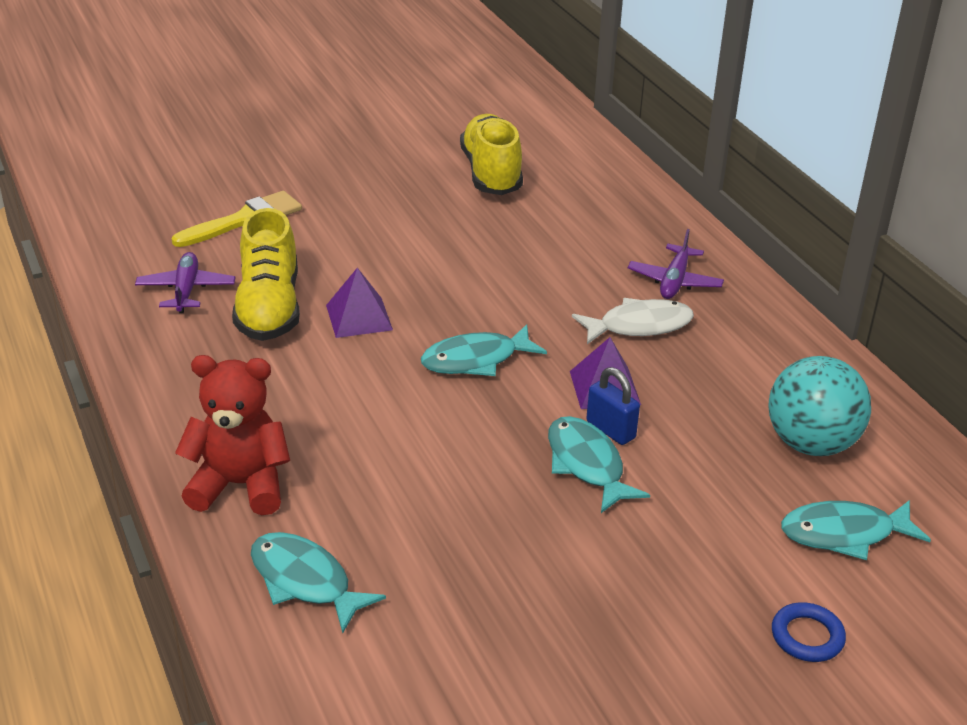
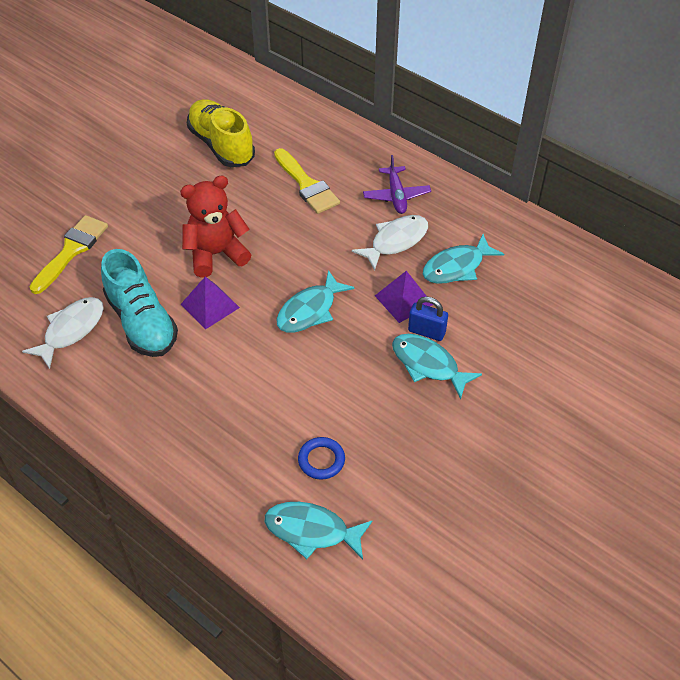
camera: 25 degrees left, 15 degrees up
(186, 290) = (71, 330): purple plane -> white fish
(240, 485) = (220, 476): red teddy bear -> red teddy bear (216, 254)
(269, 308) = (142, 322): yellow shoe -> turquoise shoe
(566, 238) = (306, 185): none -> yellow brush
(807, 636) = (620, 434): blue ring -> blue ring (321, 460)
(811, 443) = (547, 293): turquoise ball -> none
(844, 534) = (600, 352): turquoise fish -> turquoise fish (456, 267)

